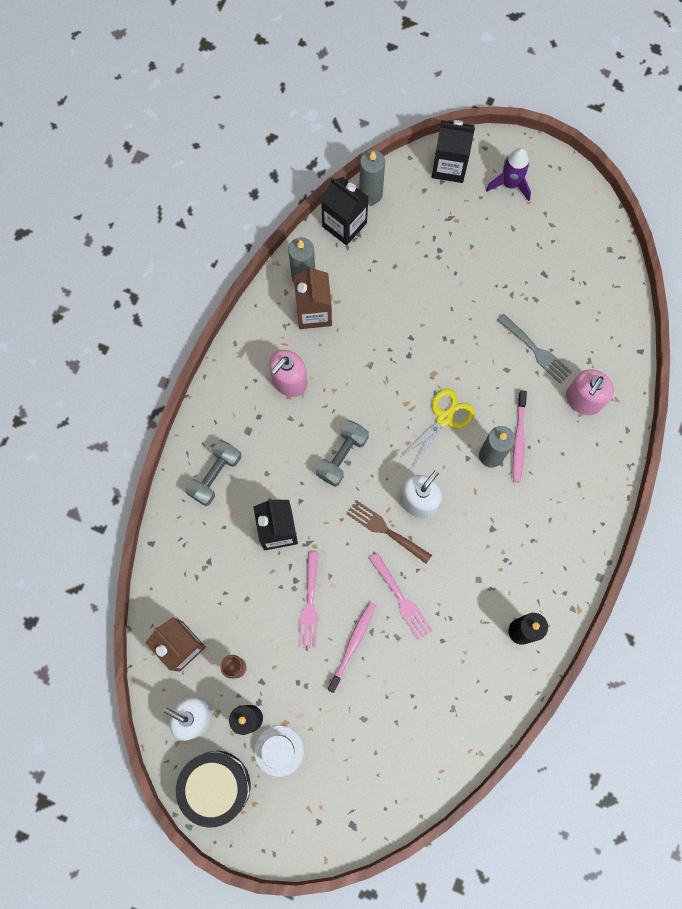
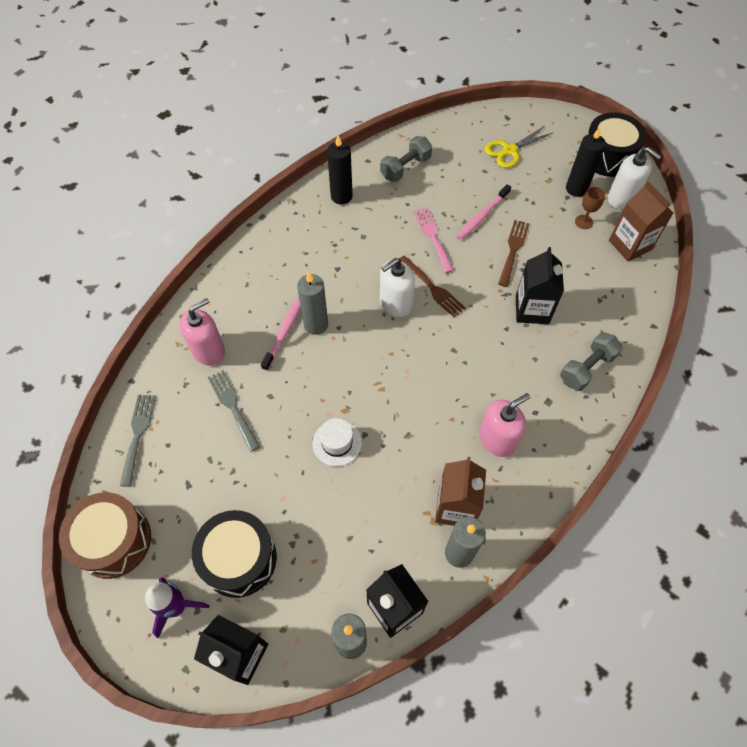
camera: 165 degrees left, 15 degrees down
(279, 751) = (555, 166): white hat -> white hat (337, 443)
(309, 604) = (513, 250): pink fork -> brown fork
(342, 456) = (458, 356): grey dumbbell -> grey dumbbell (405, 168)
(444, 418) = (348, 366): yellow scissors -> yellow scissors (510, 150)
(477, 228) = (239, 559): none -> black drum
(582, 216) = (114, 541): none -> brown drum
(608, 304) = (138, 434): none -> grey fork

